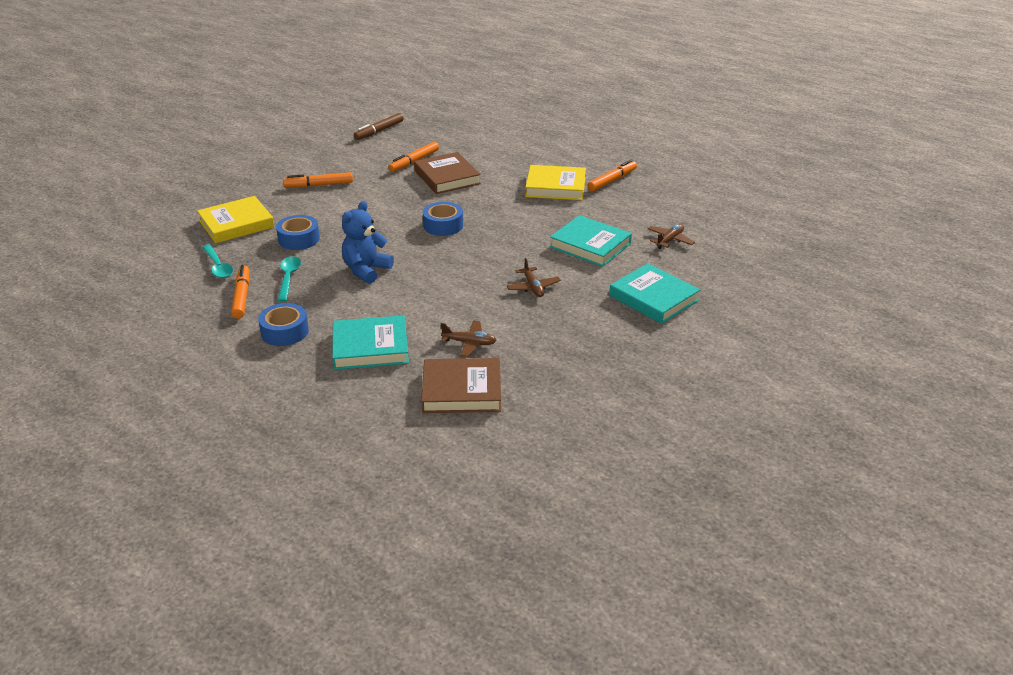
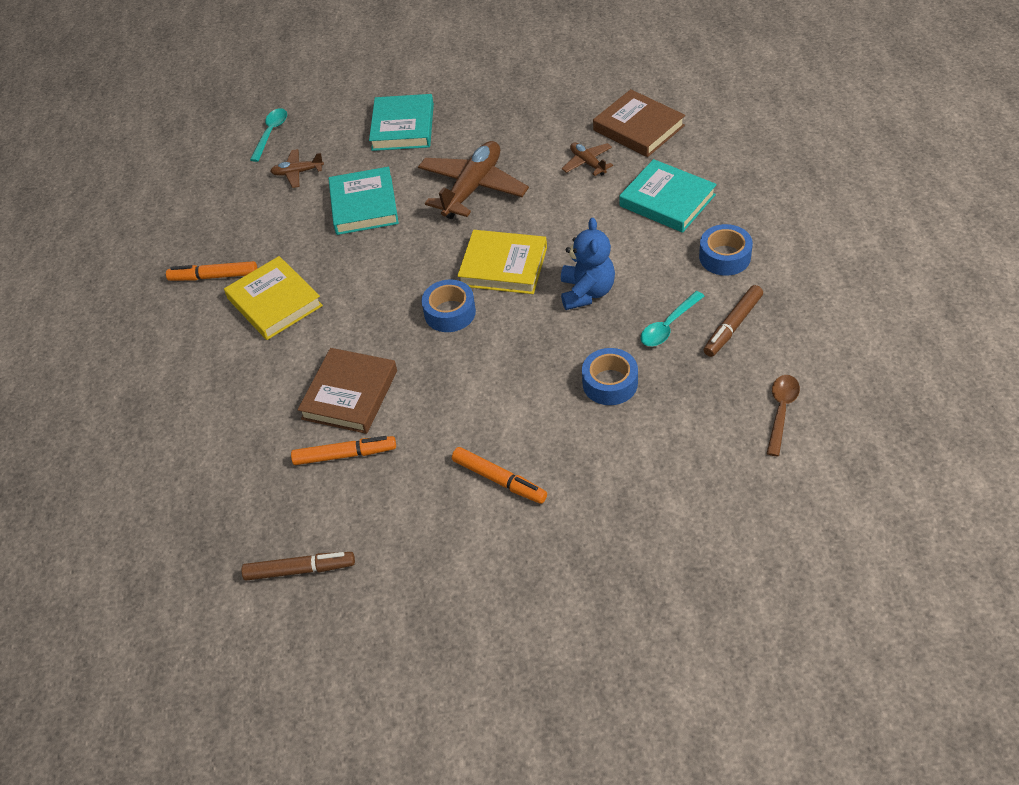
camera: 130 degrees left, 15 degrees up
(172, 271) = (781, 411): none -> brown spoon
(218, 266) = (727, 389): turquoise spoon -> turquoise spoon (271, 133)
(236, 224) = (656, 459): yellow book -> yellow book (503, 266)
(242, 296) = (732, 326): orange marker -> brown marker
(366, 270) = (587, 292): blue teddy bear -> blue teddy bear turned 75 degrees counterclockwise
(533, 287) = (472, 188): brown plane -> brown plane, size x2.01

